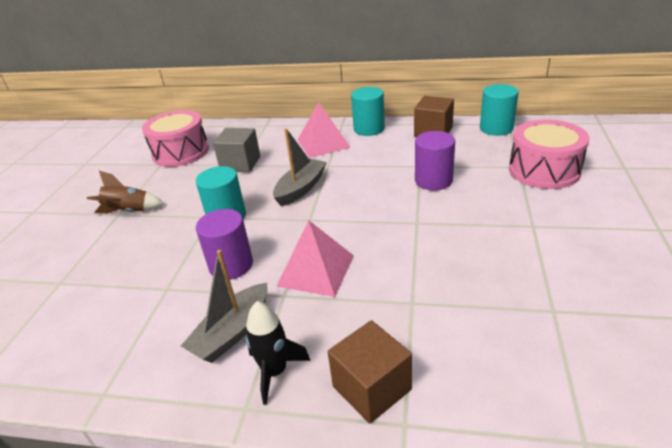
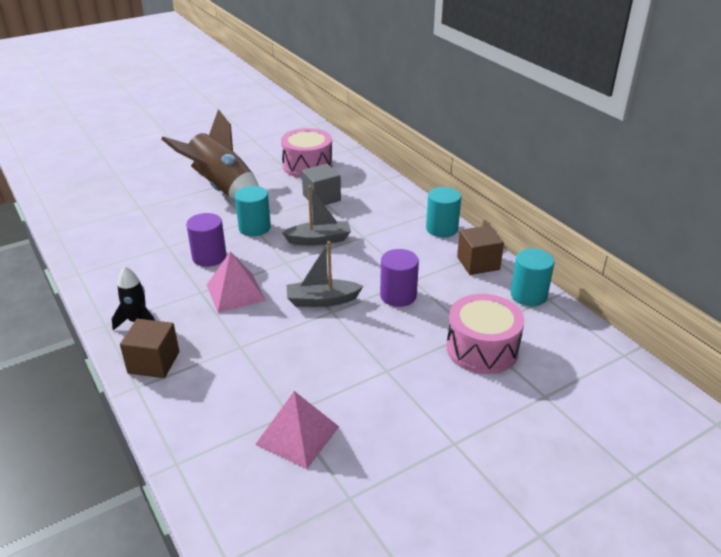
camera: 45 degrees right, 0 degrees up
(129, 211) = (222, 188): brown rocket -> brown rocket, size x2.04
(232, 332) = (154, 290): grey boat -> grey boat (322, 300)
(323, 143) = (392, 218): pink pyramid -> pink pyramid (297, 435)

